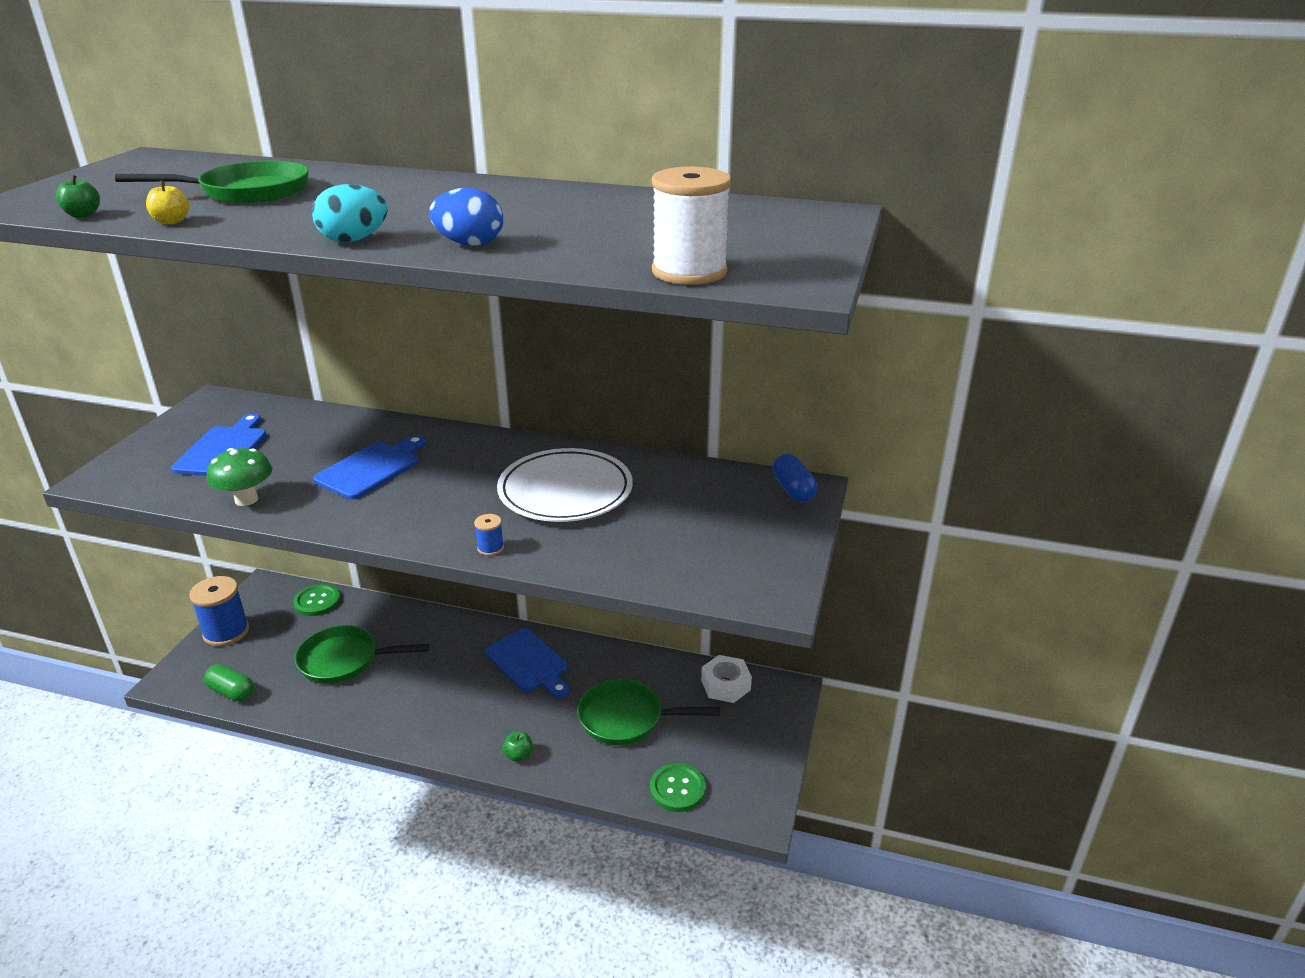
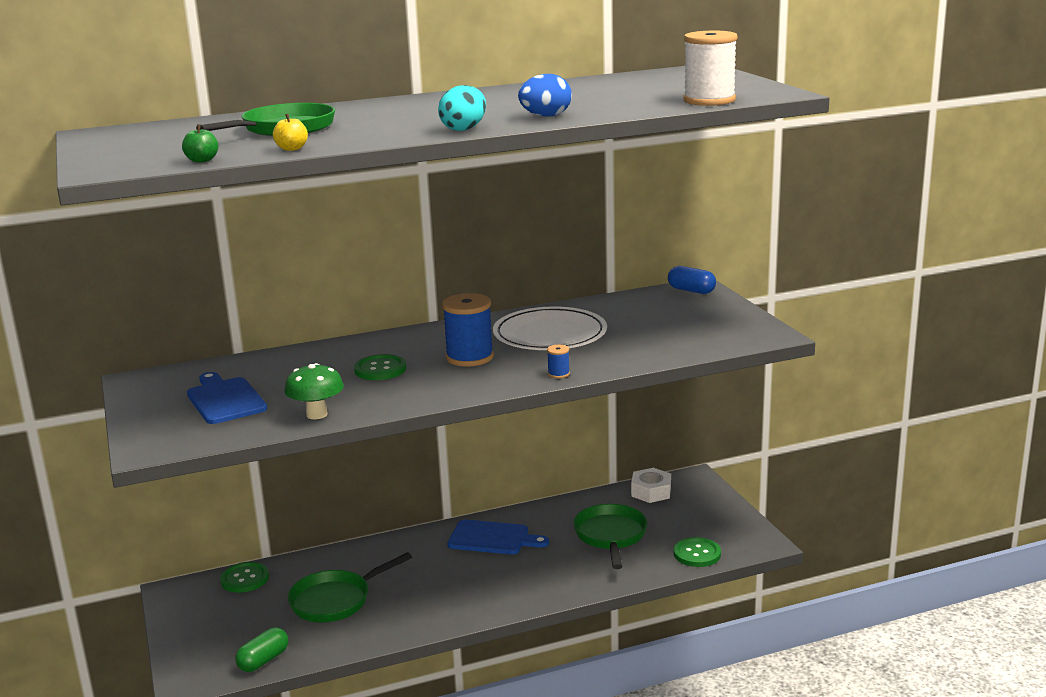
camera: 35 degrees left, 10 degrees down
(226, 632) = (188, 631): blue spool -> blue spool (469, 357)
(231, 692) = (263, 660): green capsule -> green capsule turned 45 degrees counterclockwise
(371, 468) = (380, 369): blue cutting board -> green button
(519, 755) = (565, 587): green apple -> none
(626, 718) = (611, 536): green pan -> green pan turned 120 degrees clockwise

